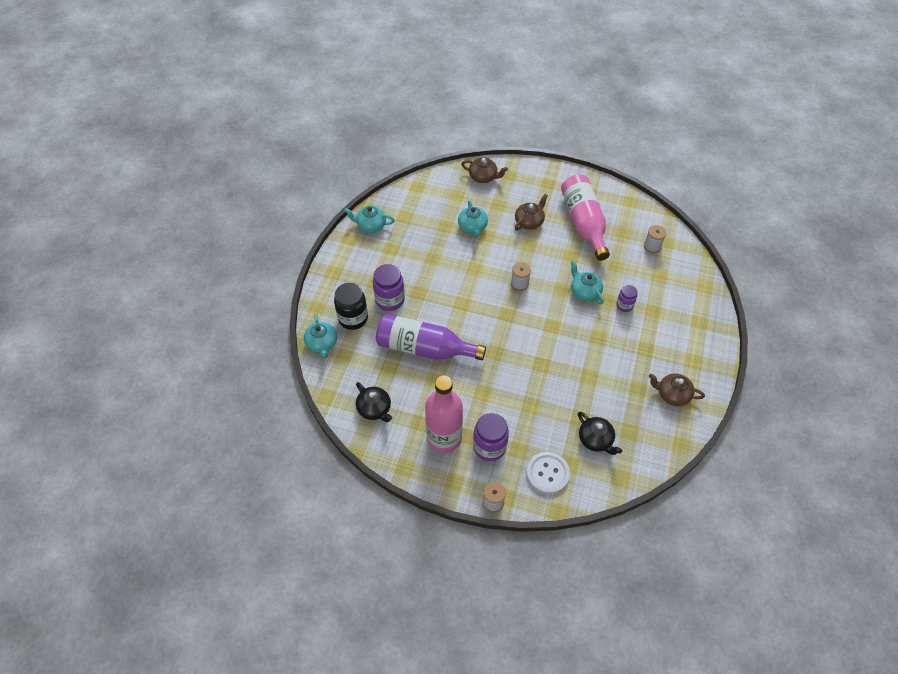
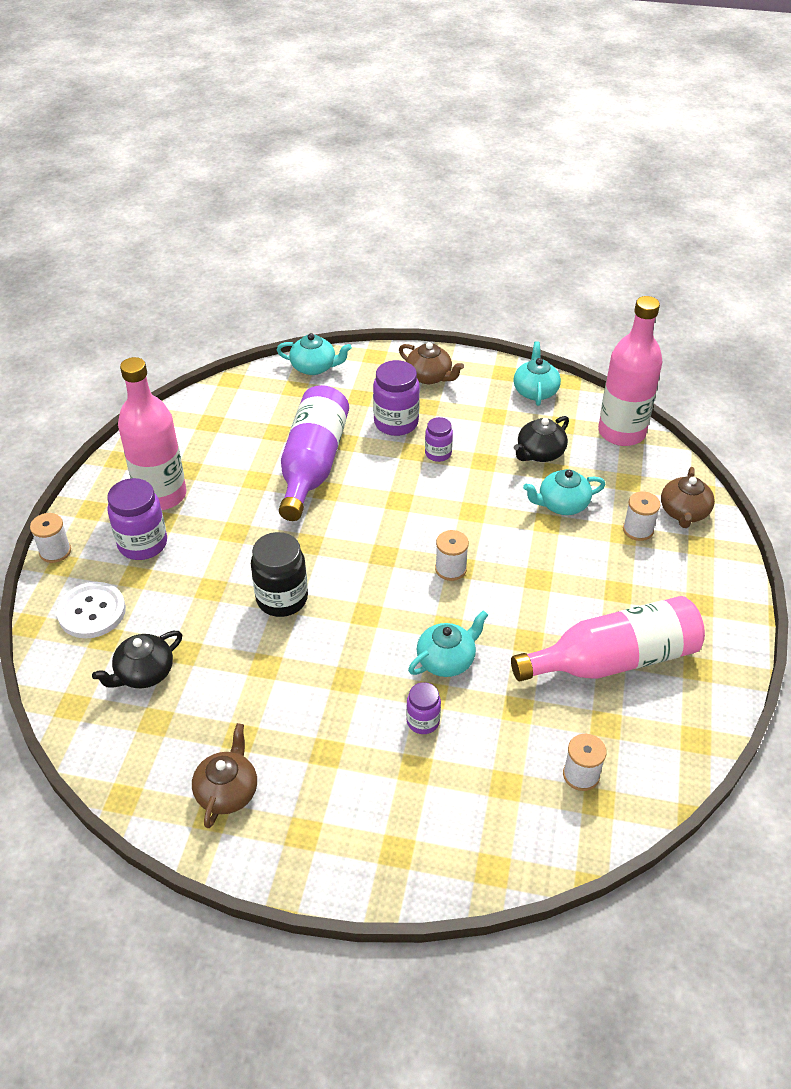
camera: 85 degrees right, 10 degrees down
(322, 344) = (314, 367): turquoise teapot -> turquoise teapot turned 150 degrees counterclockwise
(353, 318) = (359, 390): black jar -> black jar (282, 599)
(374, 409) = (211, 424): black teapot -> black teapot (540, 453)
(415, 191) = (621, 432): none -> pink bottle
(422, 280) = (438, 453): none -> purple jar
(495, 198) = (638, 530): none -> white spool
(529, 221) = (594, 578): brown teapot -> brown teapot (429, 376)

